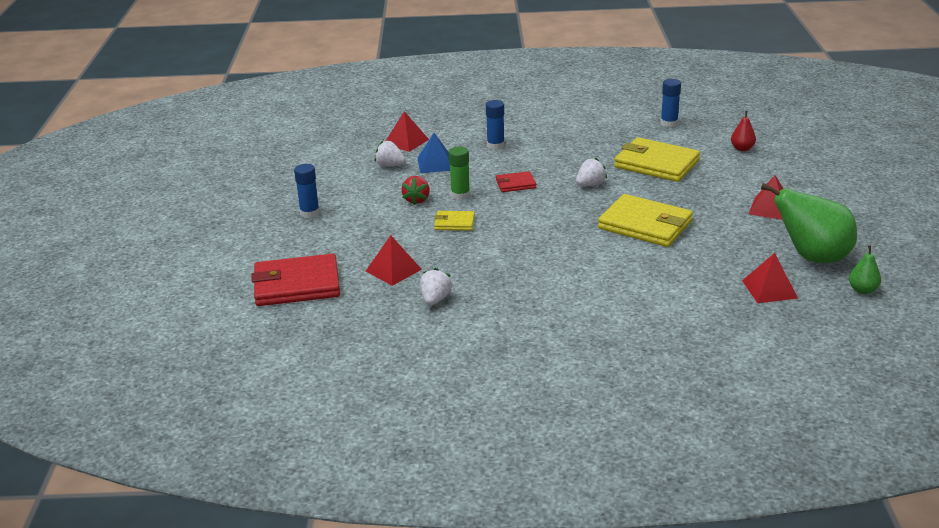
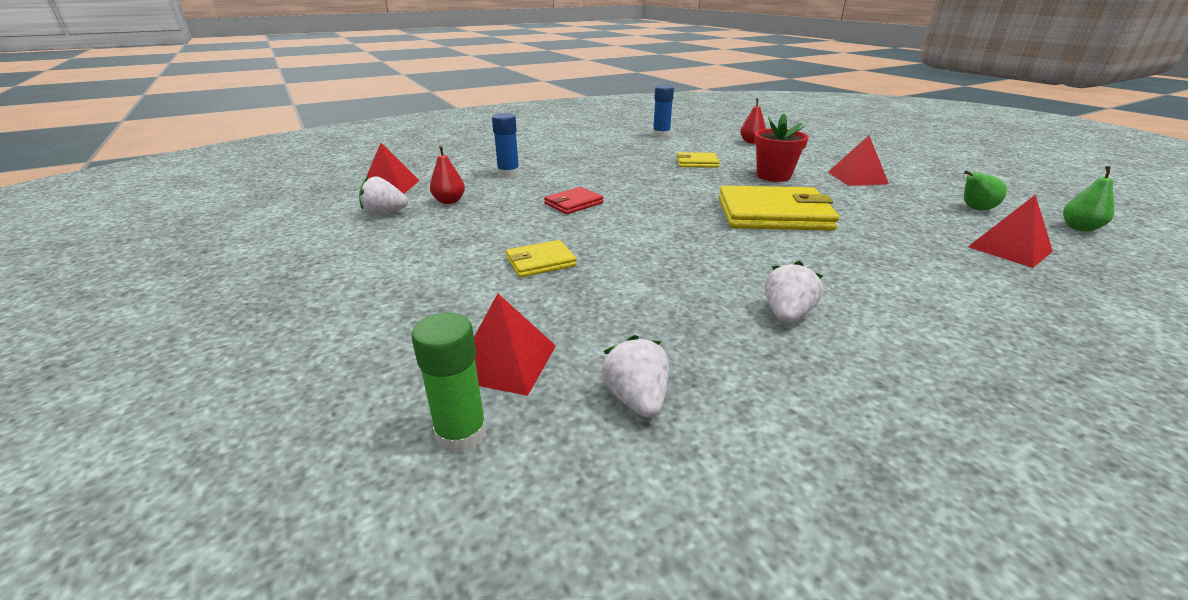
camera: 30 degrees left, 0 degrees up
(296, 285) = (304, 464): red wallet -> none
(309, 213) = (278, 300): blue glue stick -> none
(417, 200) = (457, 245): red strawberry -> none
(435, 164) = (449, 201): blue pyramid -> red pear
(460, 195) = (515, 227): green glue stick -> green glue stick (461, 434)
(590, 185) = (659, 189): white strawberry -> white strawberry (786, 315)
(656, 164) = (697, 162): yellow wallet -> yellow wallet, size x0.50
(700, 191) = (773, 176): none -> red flower pot
(812, 257) = (975, 209): green pear -> green pear, size x0.45

